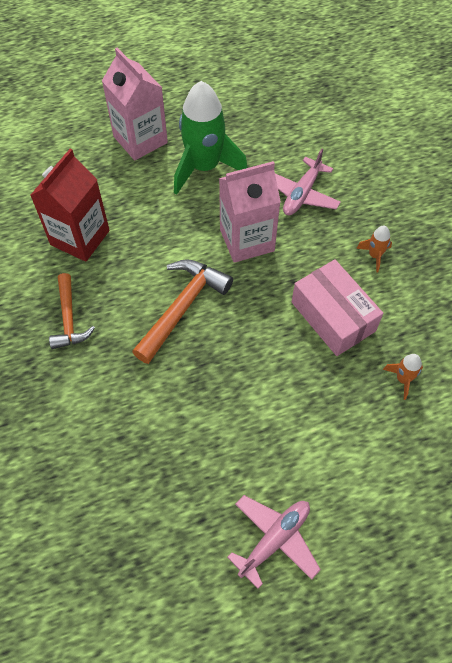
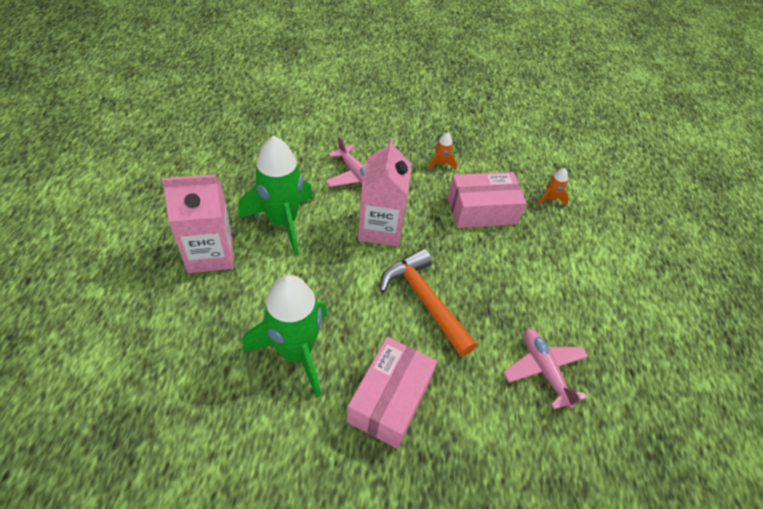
camera: 70 degrees left, 10 degrees down
(69, 319) = (390, 399): orange hammer -> pink box
(80, 237) = (295, 352): red carton -> green rocket
(274, 539) = (657, 329): pink plane -> pink plane (544, 370)

